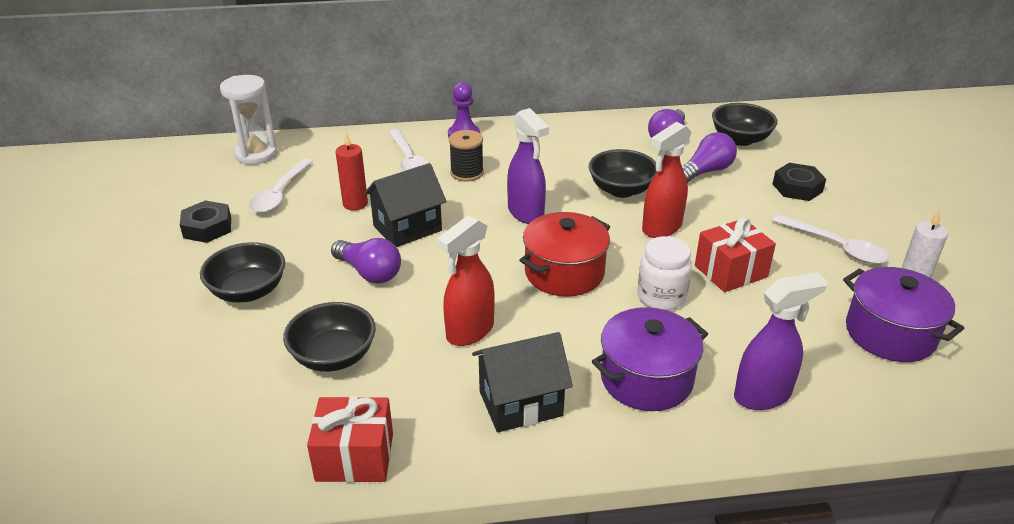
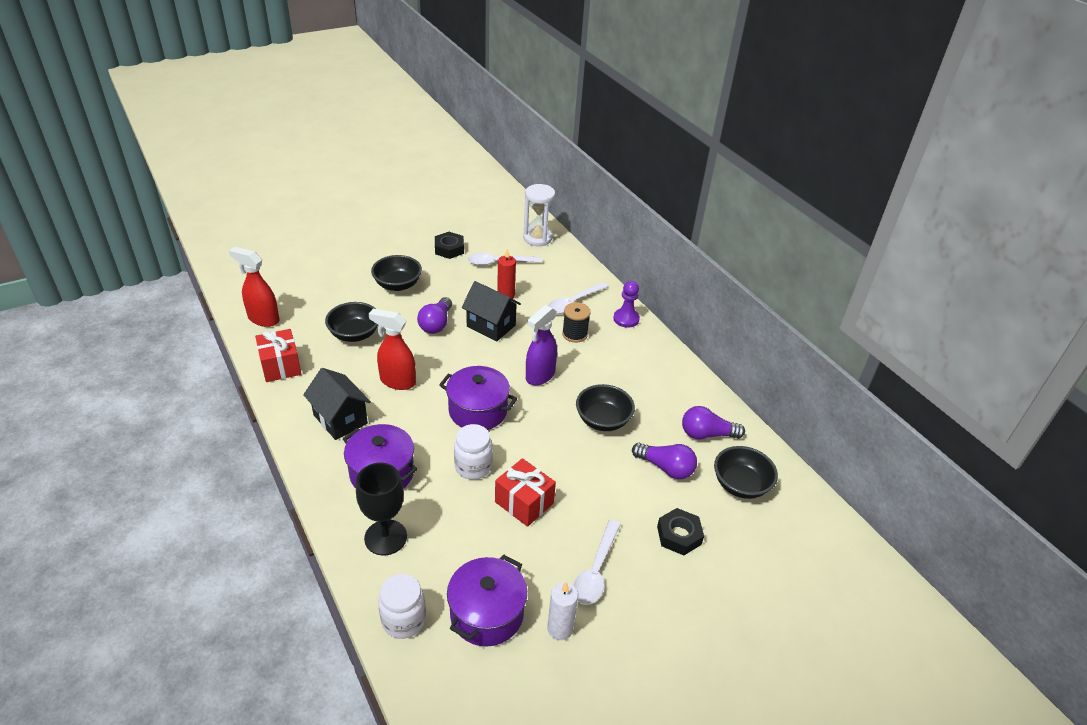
camera: 65 degrees right, 5 degrees up
(564, 273) = (478, 411): red pot -> purple pot
(661, 228) = (562, 453): red spray bottle -> red spray bottle (263, 319)
(763, 395) = (385, 537): purple spray bottle -> black goblet
(897, 403) = (403, 620): none -> white jar

